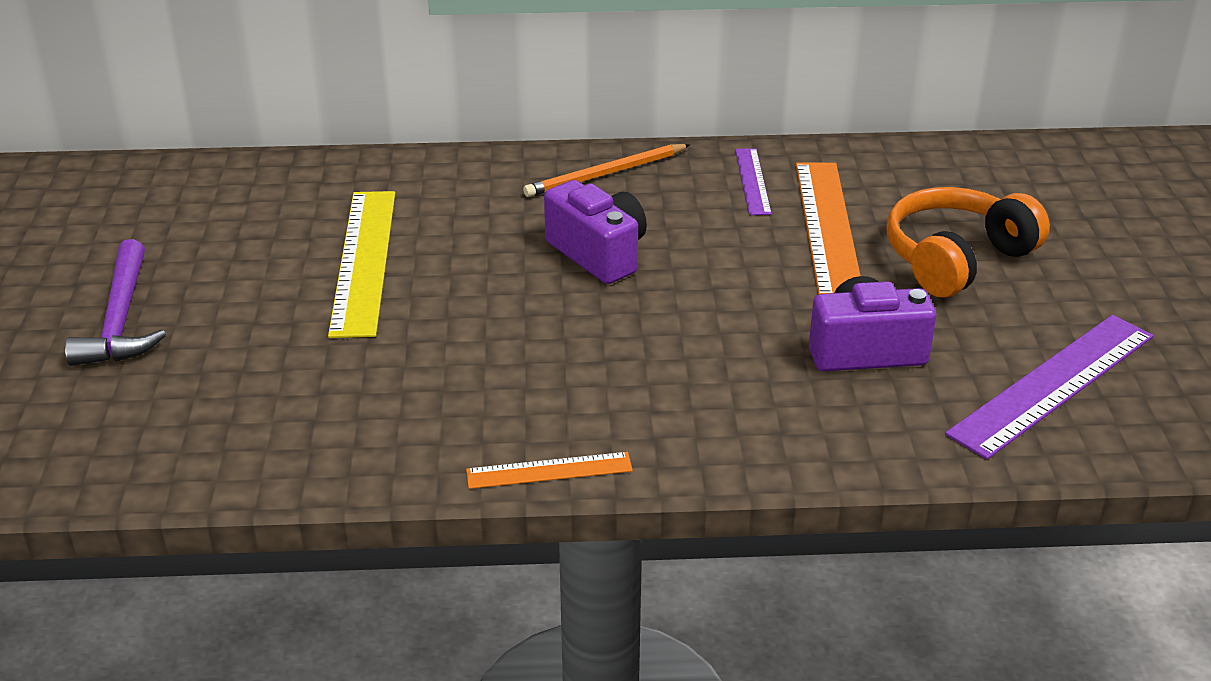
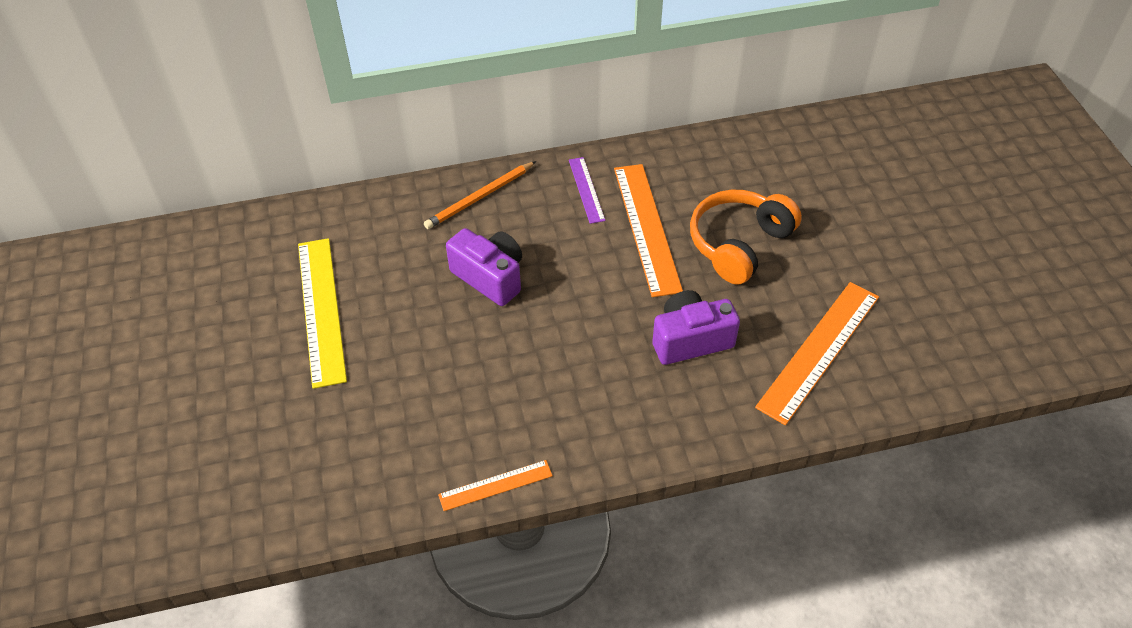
camera: 10 degrees left, 15 degrees up
(121, 320) = (154, 396): purple hammer -> none
(1053, 384) = (819, 351): purple ruler -> orange ruler

